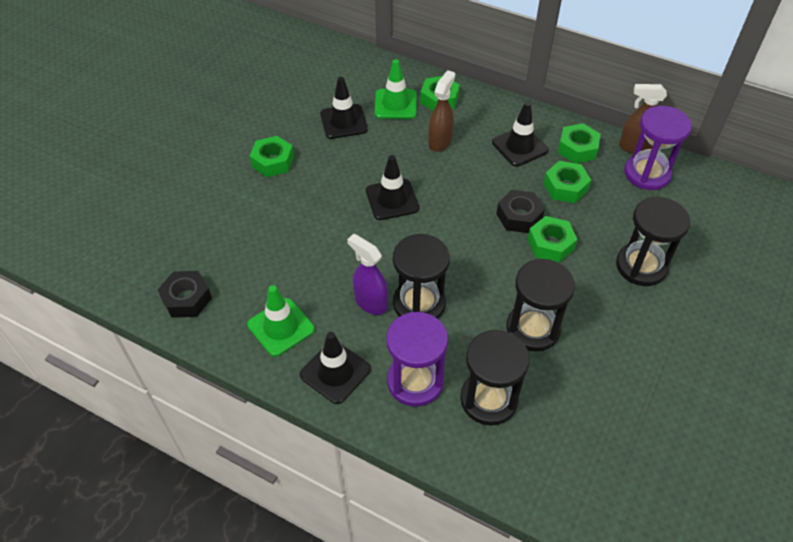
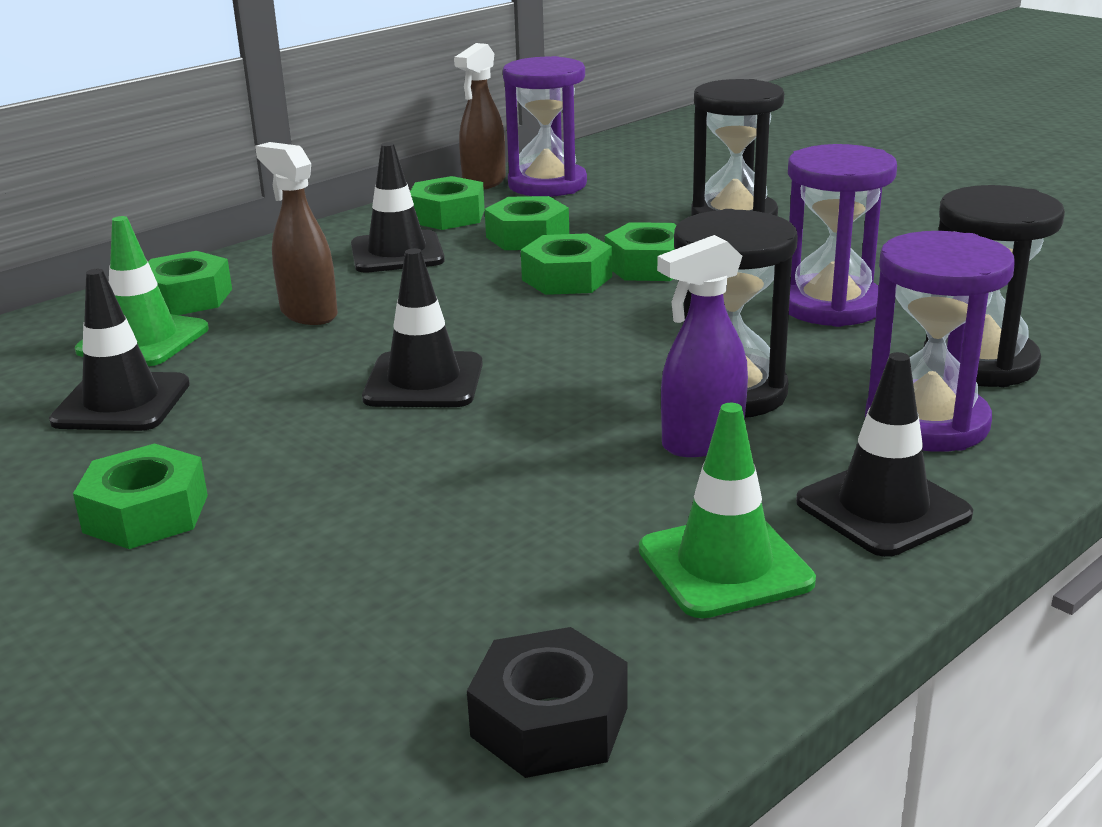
camera: 70 degrees left, 25 degrees down
(519, 216) = (567, 278): black nut -> green nut
(533, 329) = (831, 306): black hourglass -> purple hourglass

